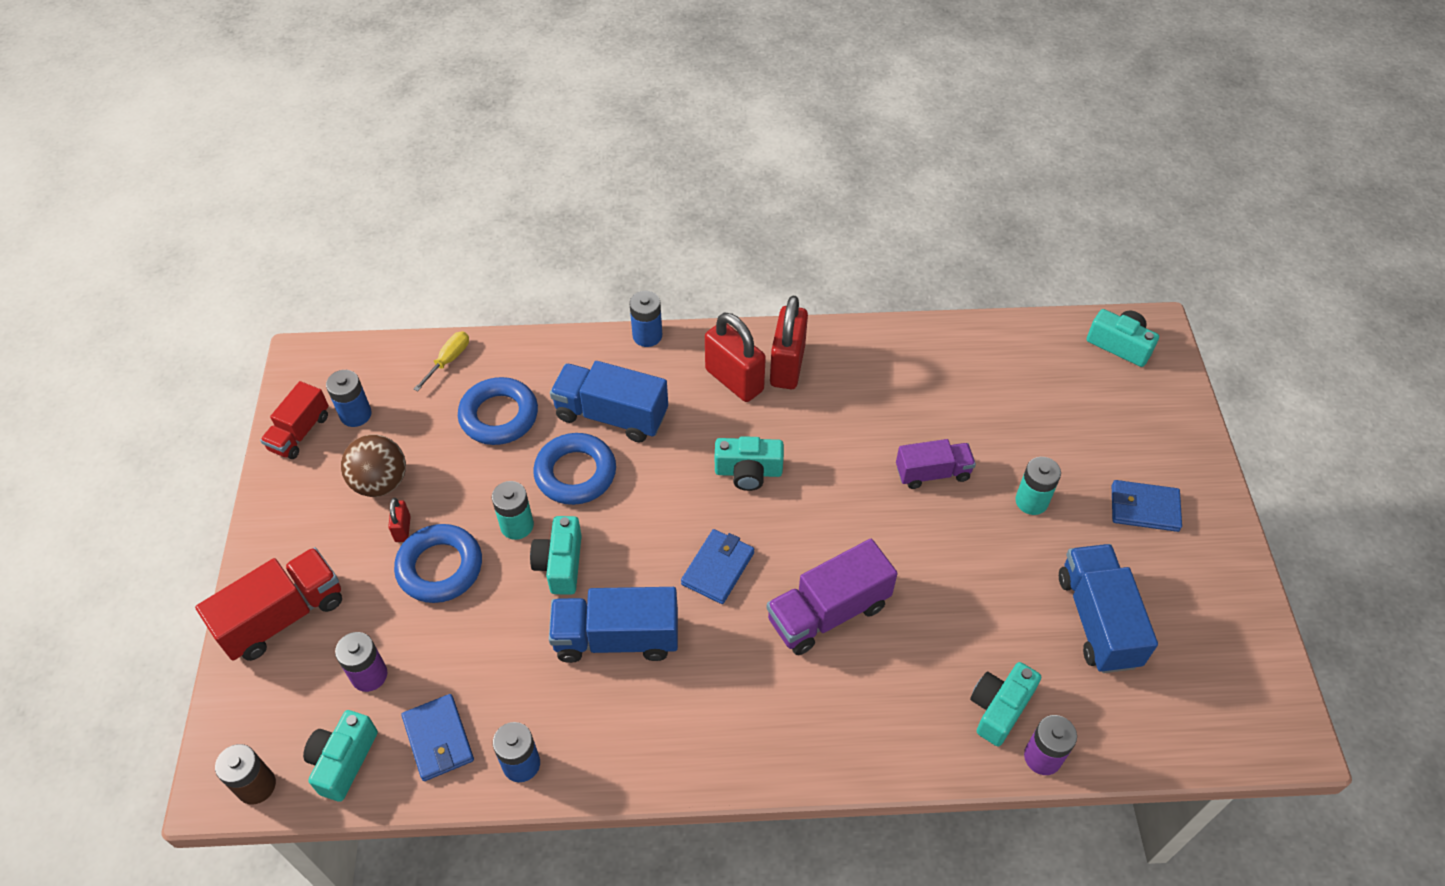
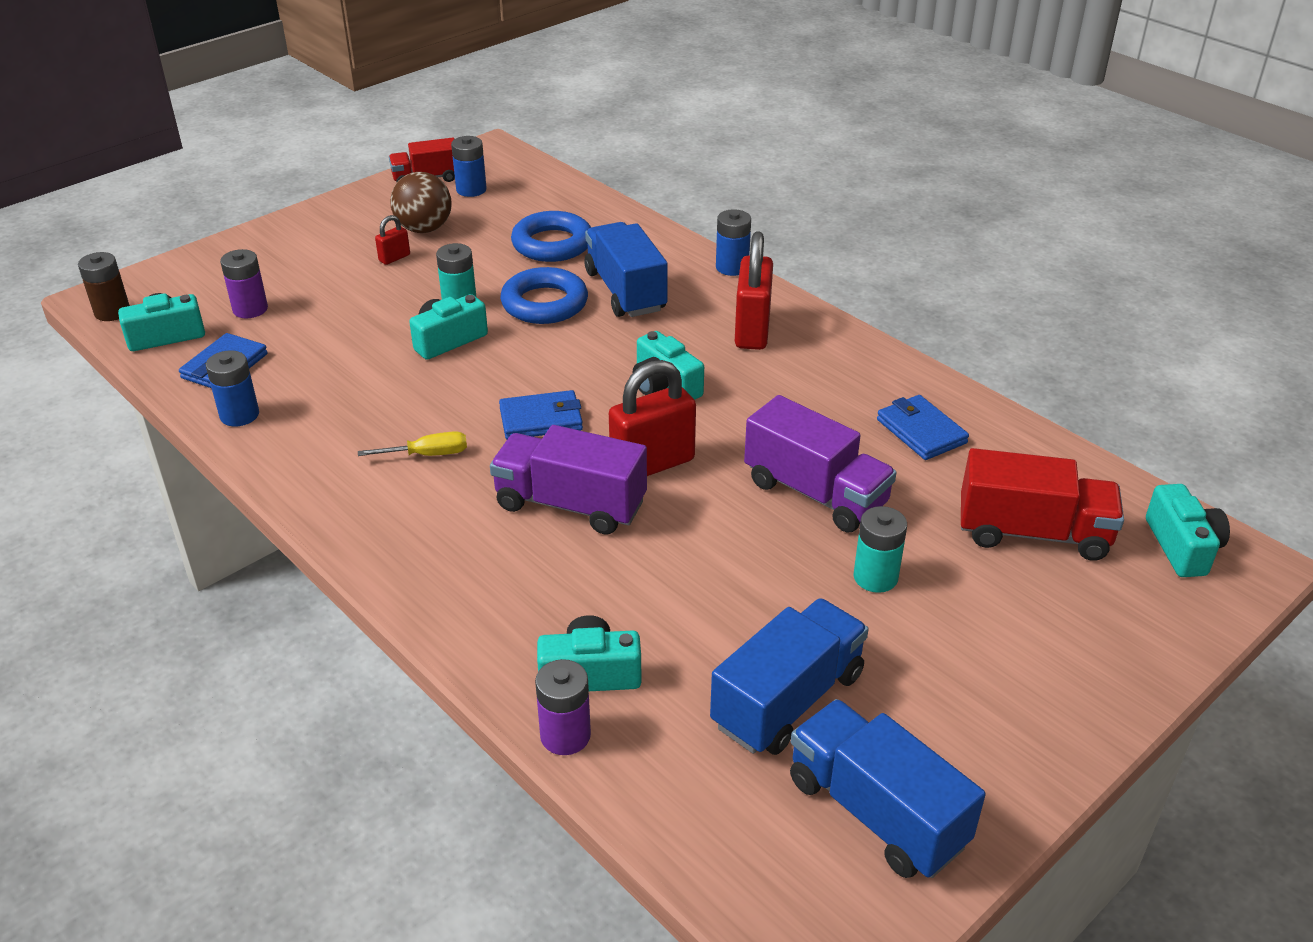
camera: 50 degrees right, 15 degrees down
(283, 616) = (262, 251): red truck -> red truck (1032, 533)
(440, 567) = (379, 290): blue ring -> none
(448, 360) = (573, 199): yellow screwdriver -> yellow screwdriver (427, 454)
(617, 638) = (408, 402): blue truck -> blue truck (876, 812)
(787, 366) = (811, 350): red padlock -> red padlock (652, 464)
(932, 473) = (815, 493): purple truck -> purple truck, size x1.55
(1144, 508) = (987, 670): blue wallet -> blue wallet (921, 431)

